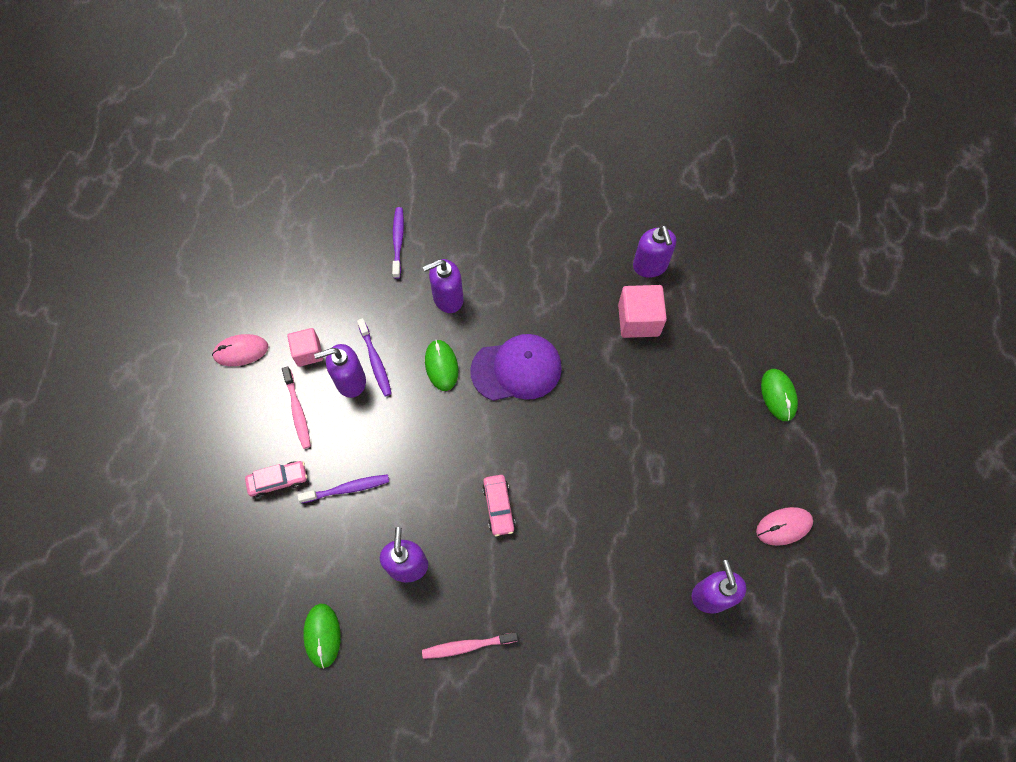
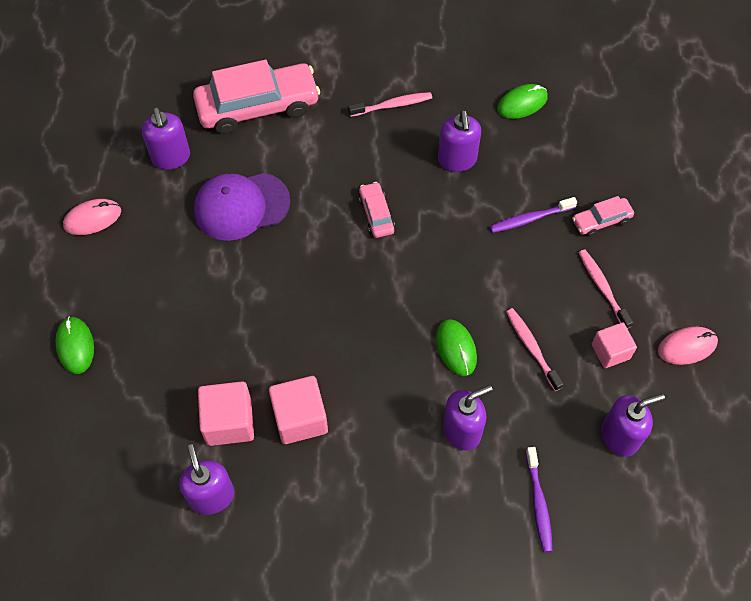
camera: 175 degrees right, 5 degrees down
(322, 635) = (522, 103): green mouse -> green mouse turned 75 degrees clockwise
(350, 381) = (554, 323): purple soap dispenser -> purple soap dispenser (620, 436)
(375, 361) = (531, 347): purple toothbrush -> pink toothbrush
(516, 369) = (370, 351): purple cap -> purple cap (241, 206)
(580, 318) = (300, 418): none -> pink cube
(619, 657) = (258, 107): none -> pink car

